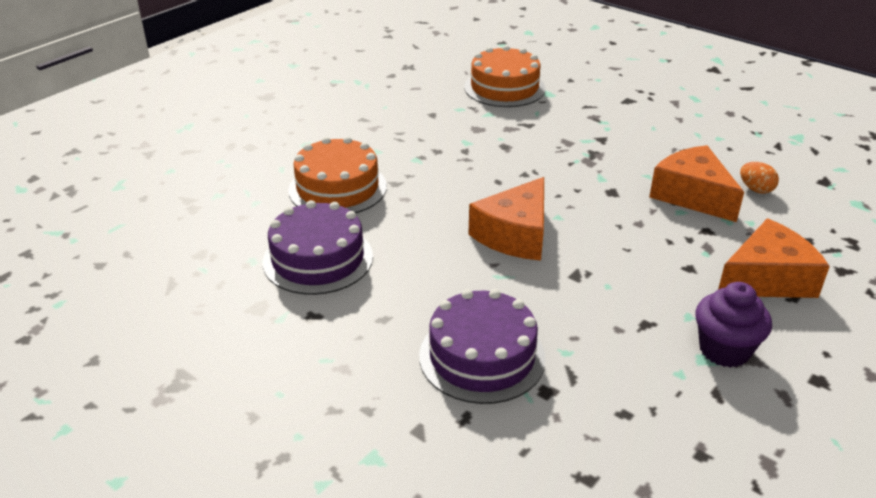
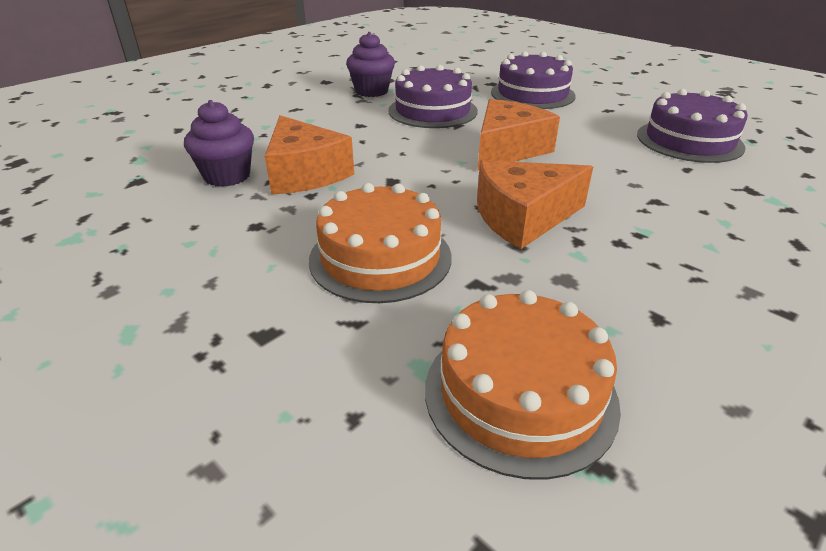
camera: 175 degrees left, 0 degrees up
(337, 188) = (725, 198): orange cake -> orange cake (380, 257)
(615, 302) = (432, 111): none -> purple cake
(755, 189) = (227, 176): orange egg -> purple cupcake
(767, 279) = (303, 117): orange cheese -> orange cheese (523, 217)

